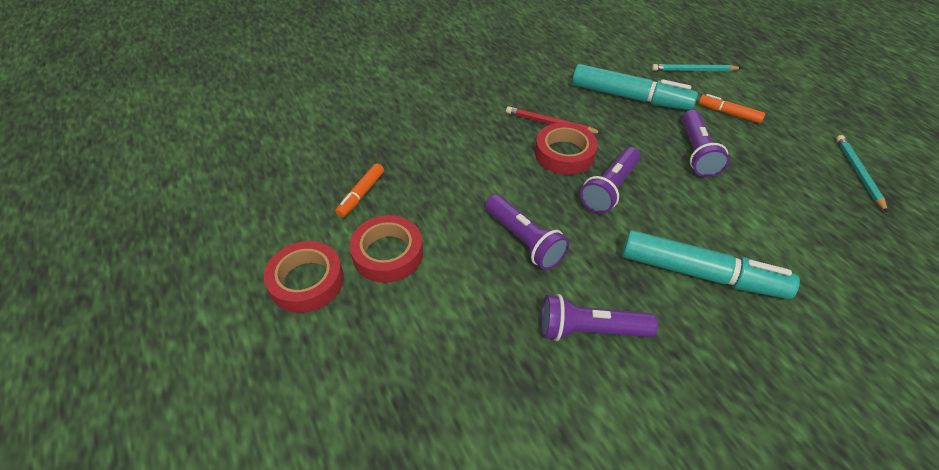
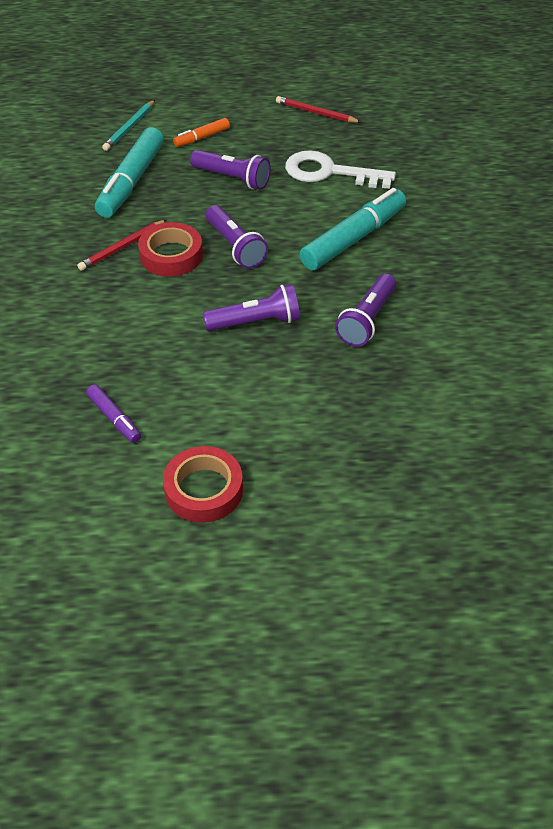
camera: 65 degrees left, 0 degrees up
(361, 194) = (114, 418): orange marker -> purple marker
(388, 253) = (209, 419): red tape -> none
(630, 97) = (131, 182): turquoise marker -> turquoise marker turned 150 degrees clockwise
(781, 217) = (329, 172): none -> white key
(858, 173) = (316, 113): turquoise pencil -> red pencil

